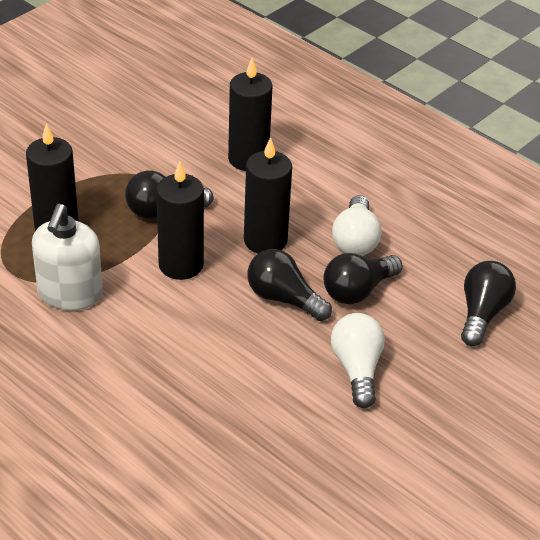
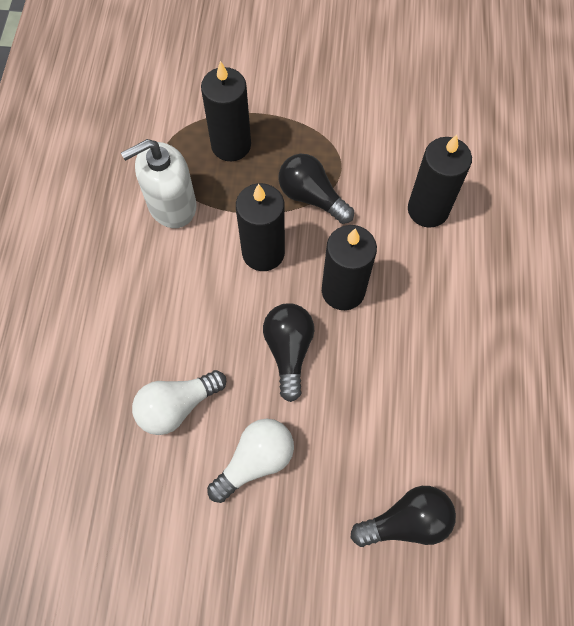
camera: 55 degrees right, 25 degrees up
(355, 240) = (405, 357): white light bulb -> white light bulb (177, 406)
(358, 291) = (346, 400): black light bulb -> none

